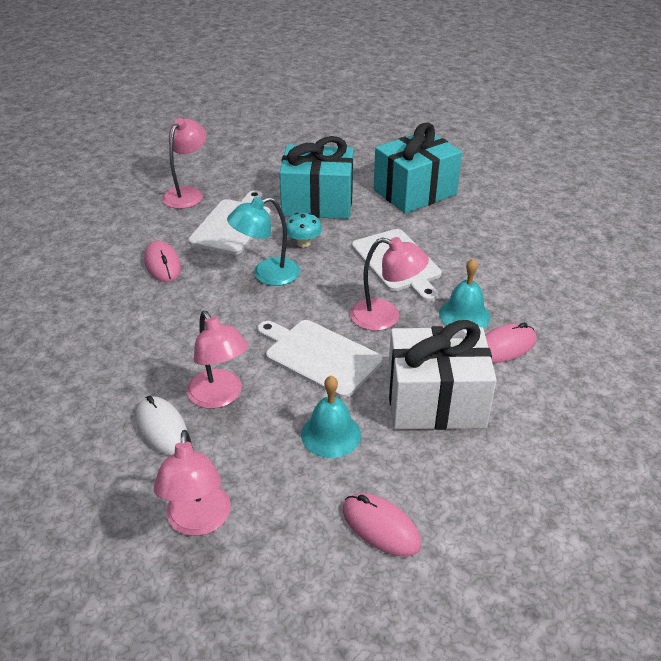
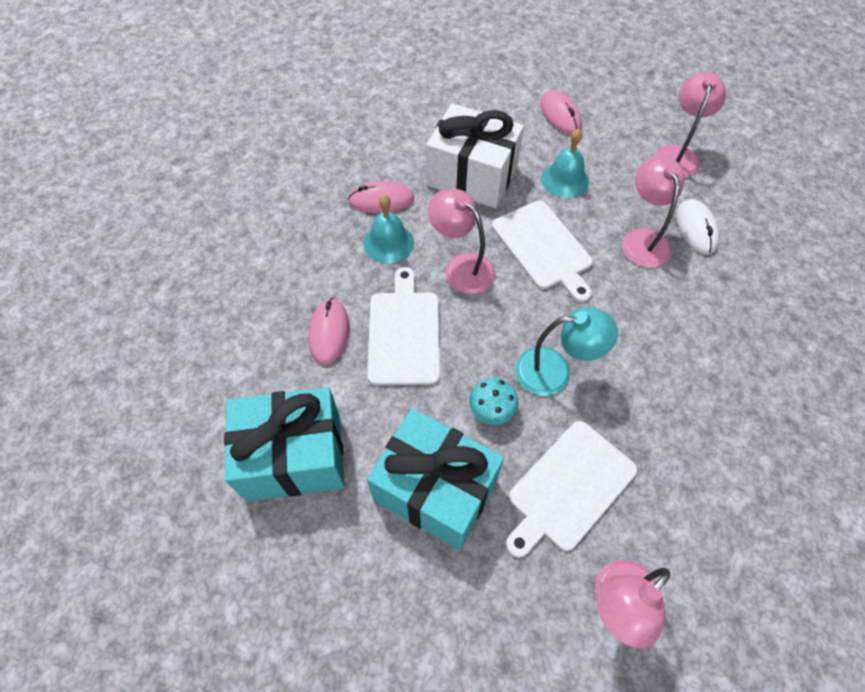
camera: 155 degrees left, 20 degrees up
(162, 264) = (675, 440): pink mouse -> pink mouse (329, 332)

